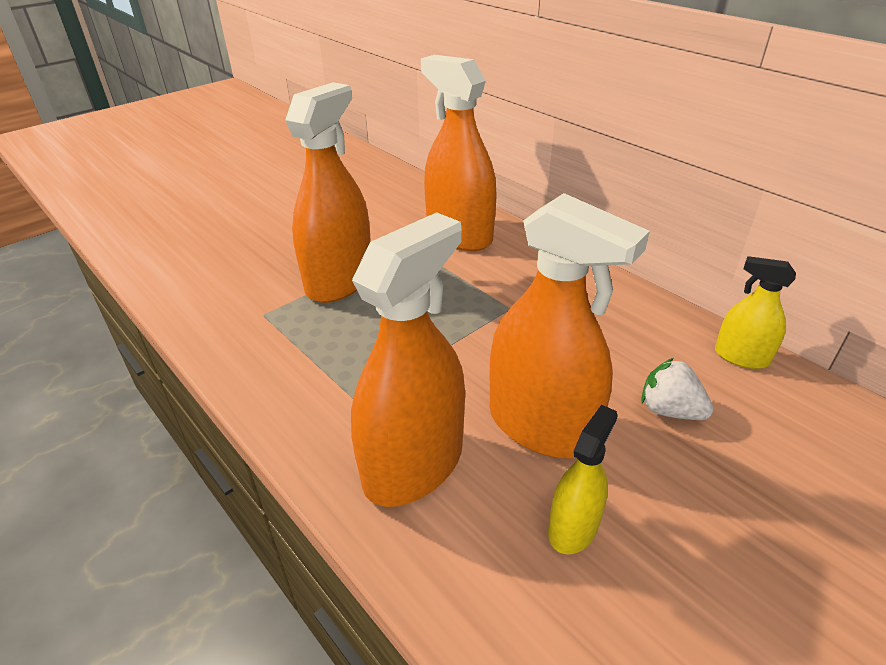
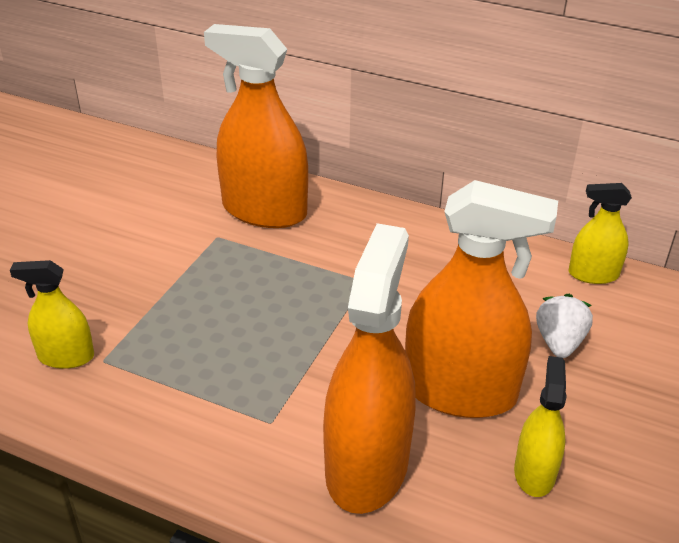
camera: 25 degrees left, 0 degrees up
(240, 304) = (66, 356): none -> yellow spray bottle
(339, 281) = (164, 297): orange spray bottle -> none
(669, 410) = (559, 342): white strawberry -> white strawberry turned 90 degrees clockwise

